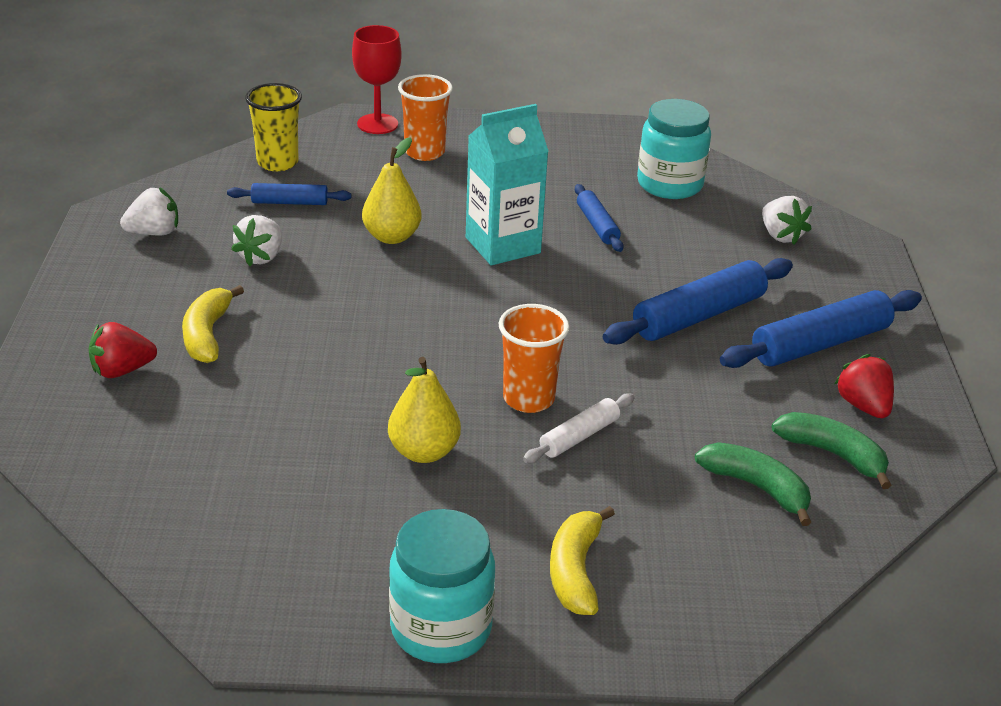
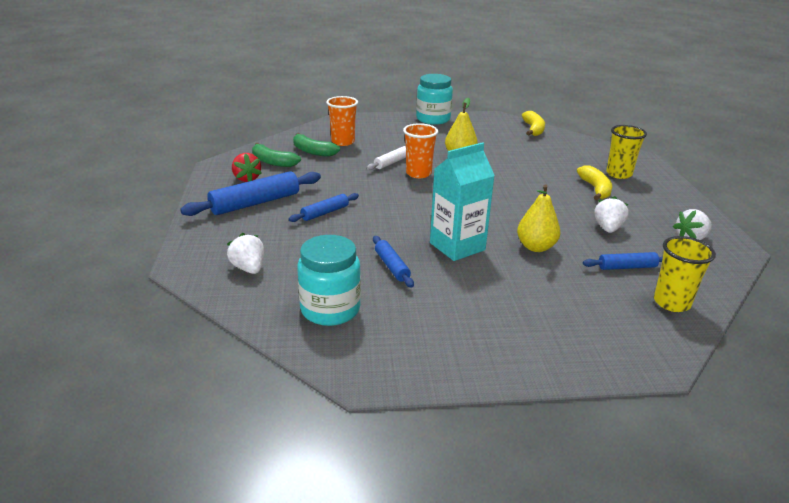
camera: 175 degrees right, 5 degrees down
(122, 370) = (619, 174): red strawberry -> yellow cup
(377, 124) = (625, 358): red goblet -> none
(424, 152) = (558, 326): orange cup -> orange cup (343, 142)
(575, 571) = (389, 130): yellow banana -> yellow banana (533, 129)
(699, 316) = (325, 213): blue rolling pin -> blue rolling pin, size x0.56

